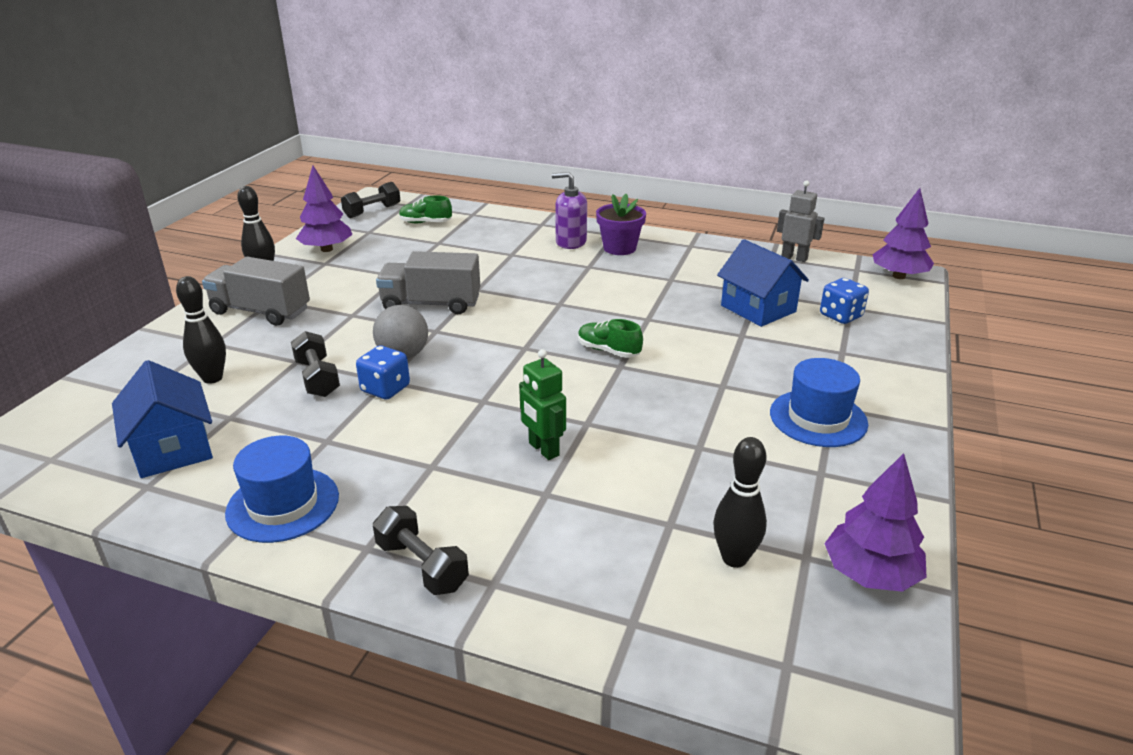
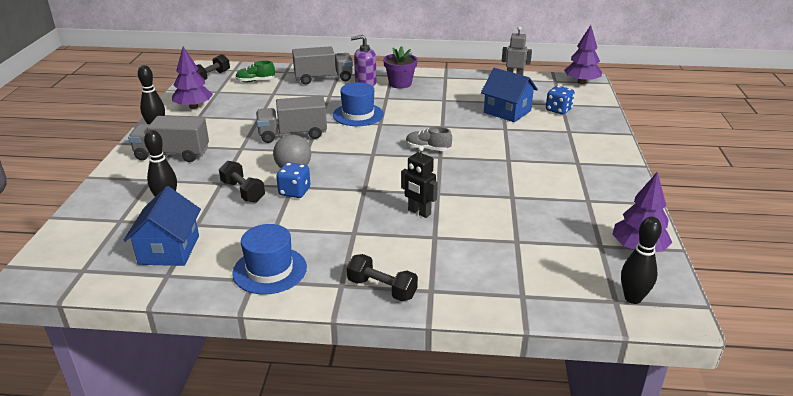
camera: 15 degrees left, 0 degrees up
(173, 449) = (169, 250): blue house -> blue house turned 45 degrees clockwise
(517, 229) = (323, 78): none -> grey truck
(543, 449) = (419, 212): green robot -> black robot
(608, 351) = (427, 149): green shoe -> grey shoe
(734, 558) = (562, 253): black bowling pin -> black bowling pin (633, 298)
(818, 418) = (572, 170): blue hat -> blue hat (358, 115)

